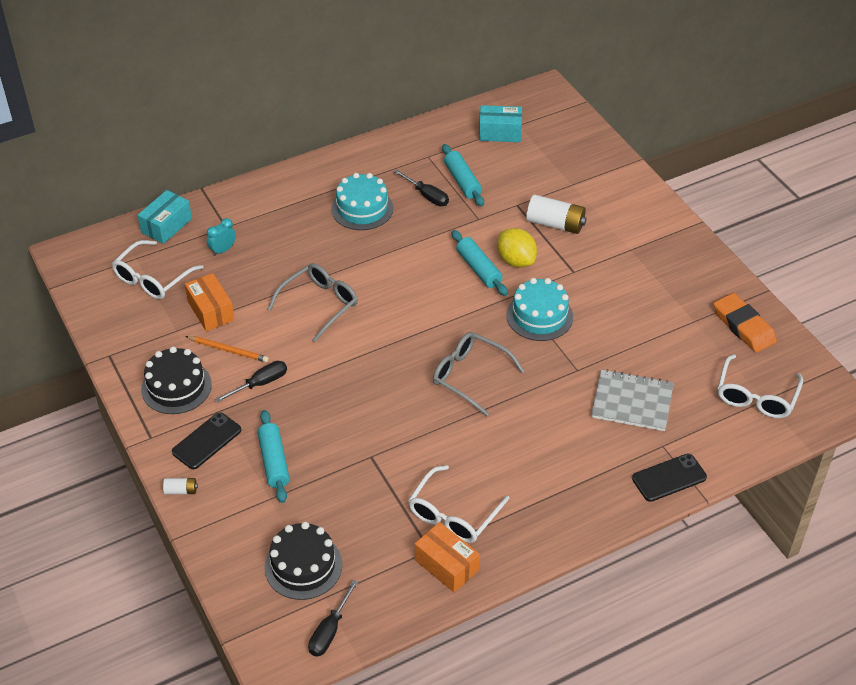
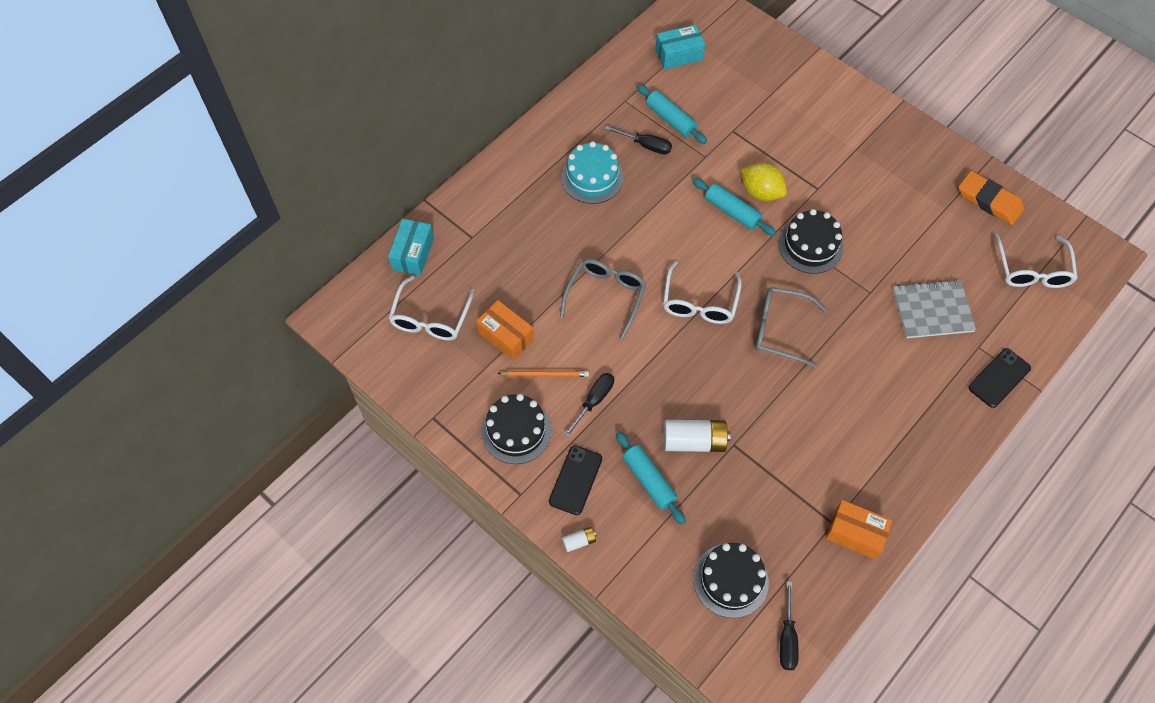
camera: 20 degrees left, 15 degrees up
(223, 250) = (482, 265): turquoise clock -> none
(453, 514) = (835, 479): white glasses -> white glasses (699, 302)
(539, 316) = (810, 245): turquoise cake -> black cake
(555, 224) = (777, 141): white battery -> white battery (694, 441)

